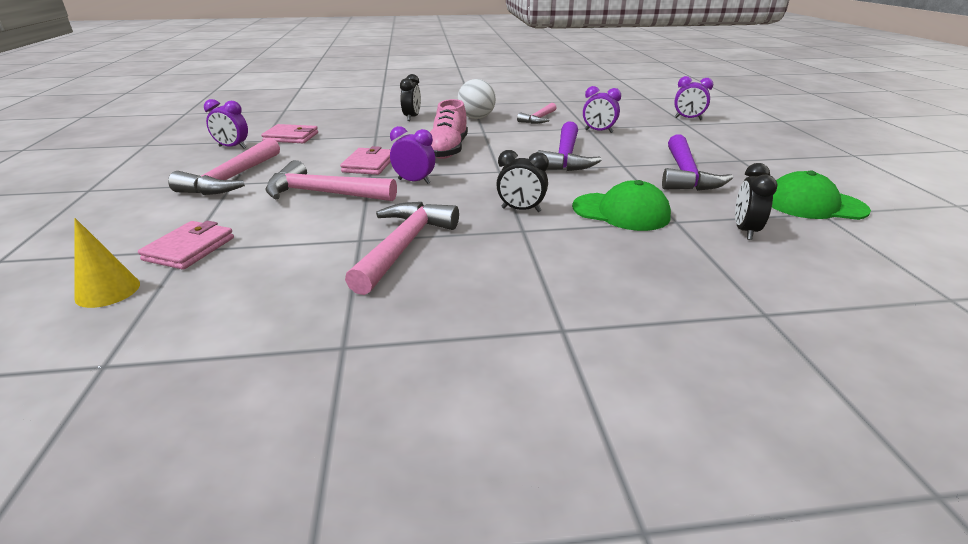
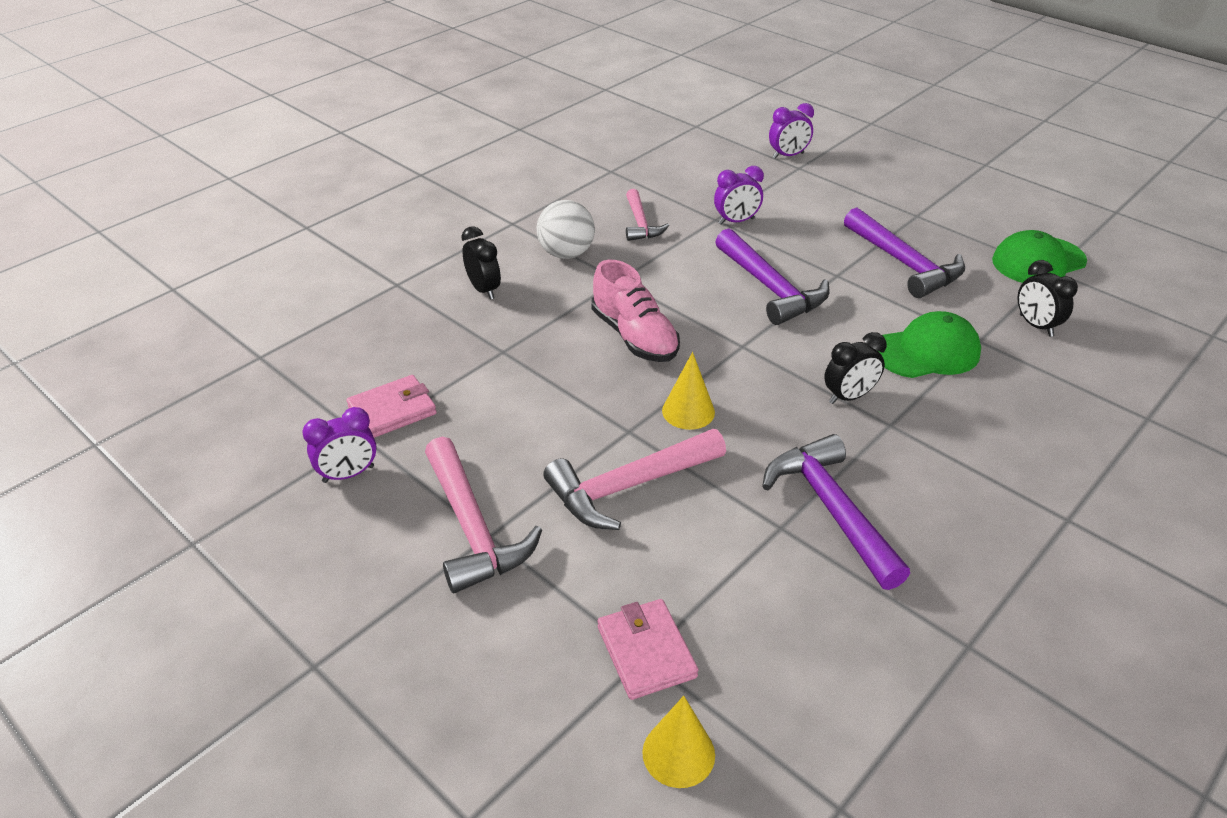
camera: 40 degrees left, 10 degrees up
(369, 164) = (591, 410): pink wallet -> none
(404, 246) = (831, 509): pink hammer -> purple hammer
(414, 181) = (688, 411): purple clock -> yellow cone

